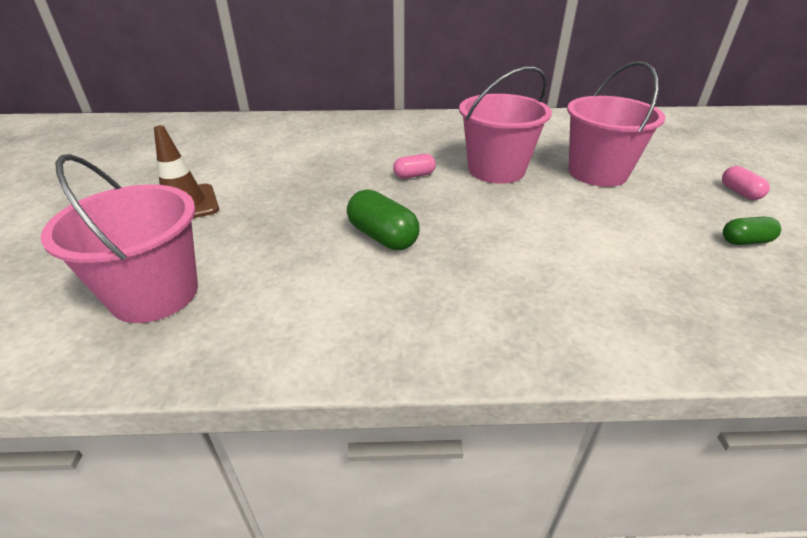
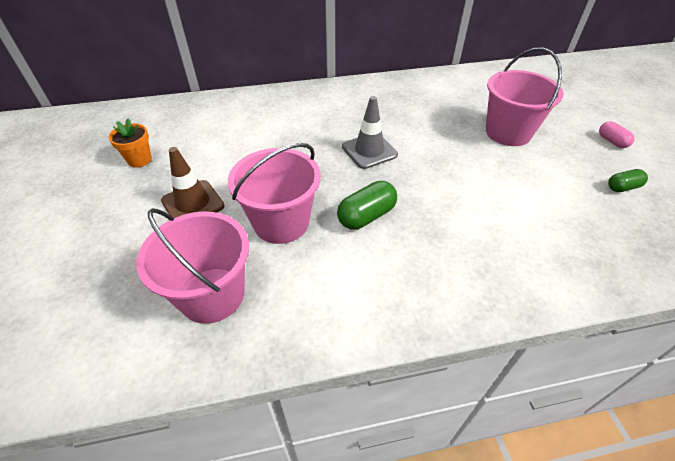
camera: 10 degrees left, 10 degrees up
(151, 162) = (139, 160): none -> orange flower pot
(382, 236) = (366, 216): green capsule -> green capsule turned 75 degrees counterclockwise
(414, 175) = (369, 151): pink capsule -> grey traffic cone
(496, 170) = (431, 138): pink bucket -> pink bucket (281, 222)

